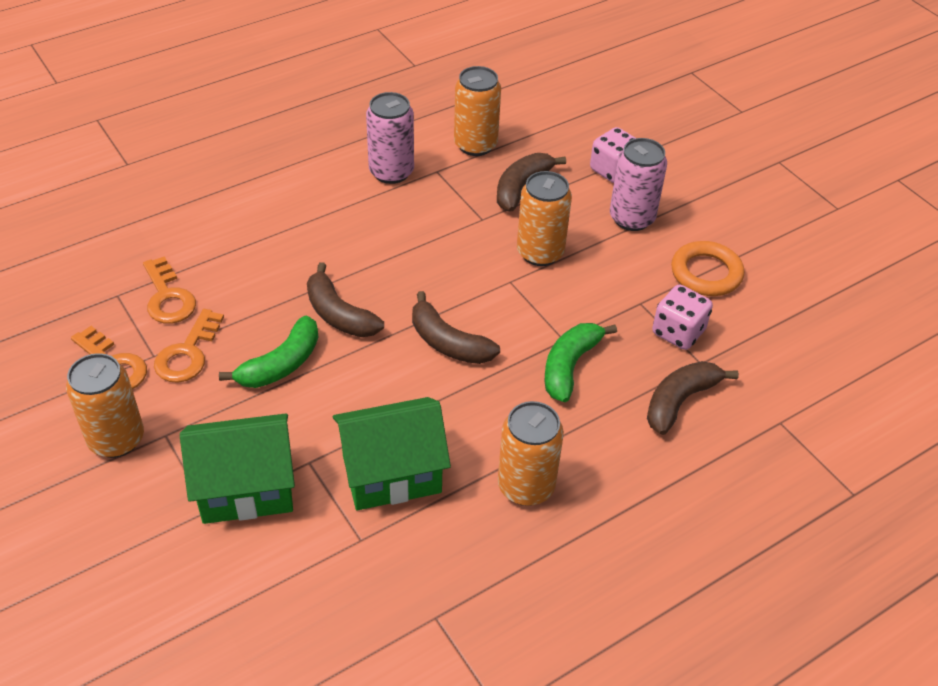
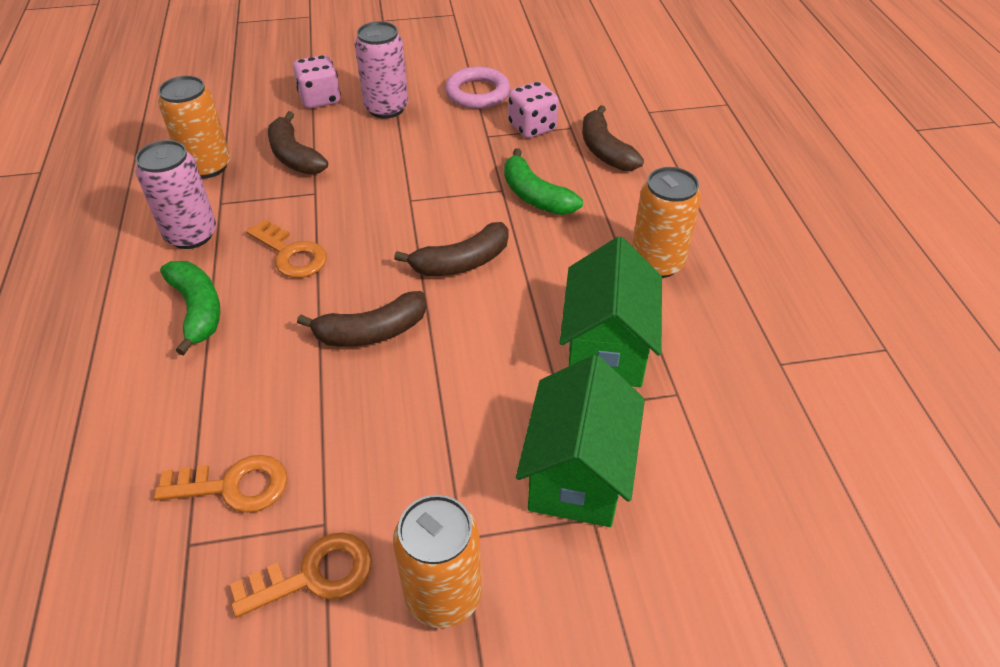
camera: 65 degrees left, 0 degrees up
(188, 353) = (343, 485): orange key -> orange key (291, 254)
(281, 364) = (414, 399): green banana -> green banana (197, 310)
(540, 252) = (387, 171): orange can -> none
(706, 273) = (477, 93): orange ring -> pink ring

